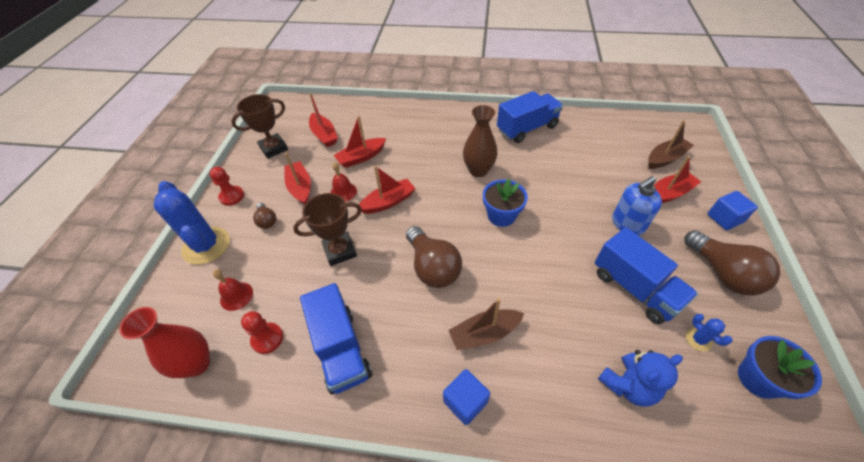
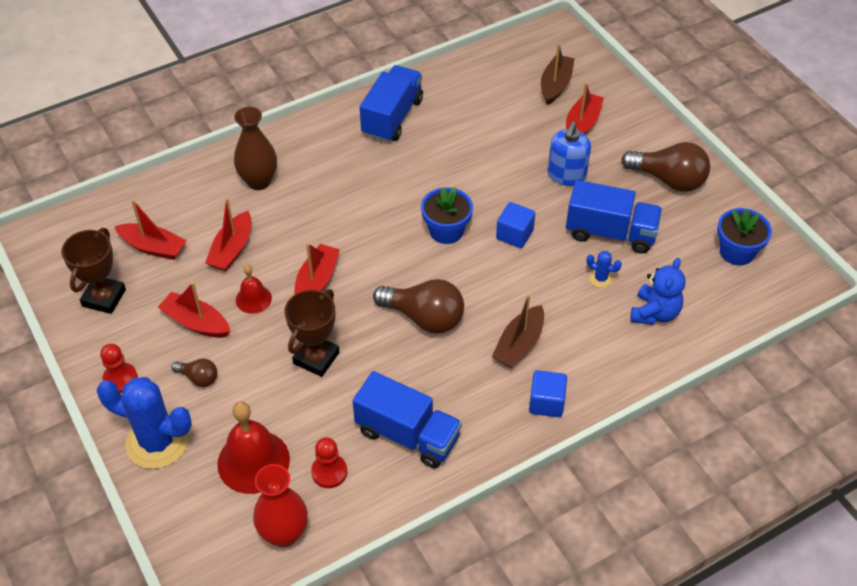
camera: 40 degrees left, 0 degrees up
(236, 296) = (253, 461): red bell -> red bell, size x1.81
(478, 170) = (382, 195): brown vase -> brown vase (259, 181)
(698, 340) = (682, 247): blue cactus -> blue cactus (600, 278)
(724, 218) = (642, 125): blue cube -> blue cube (514, 235)

